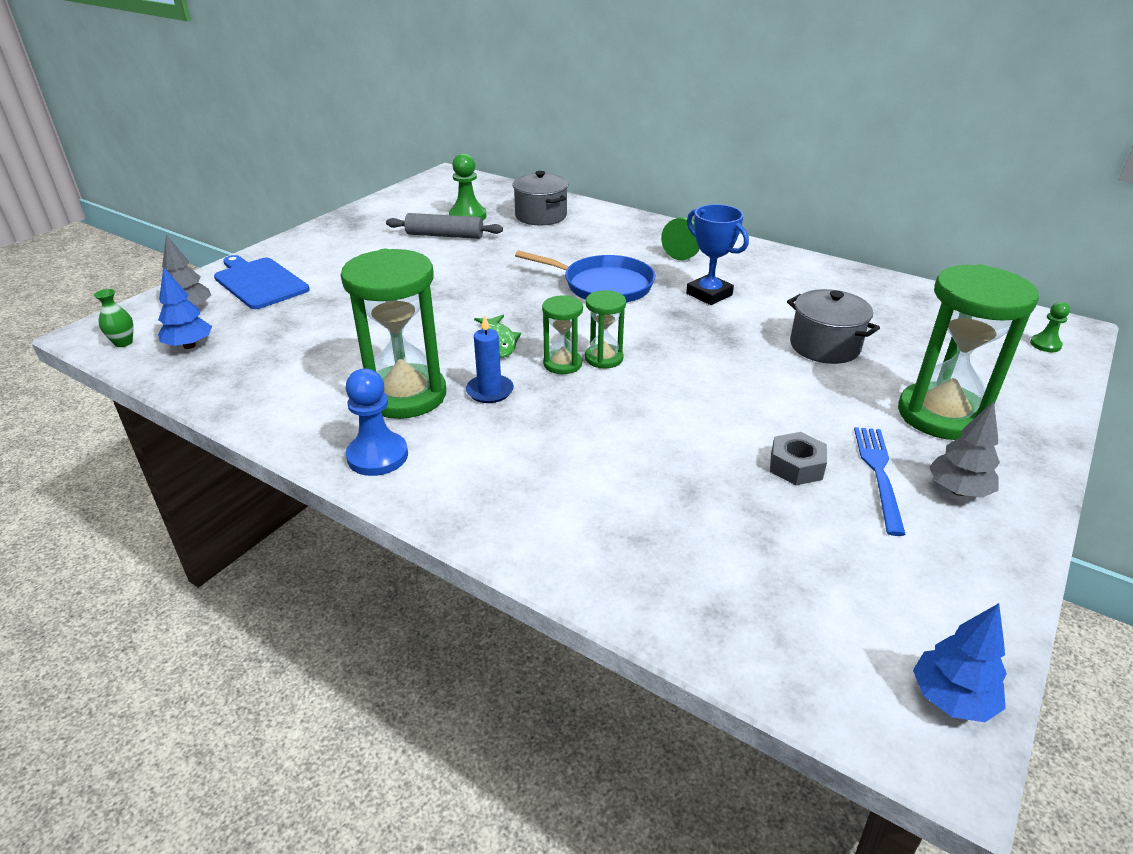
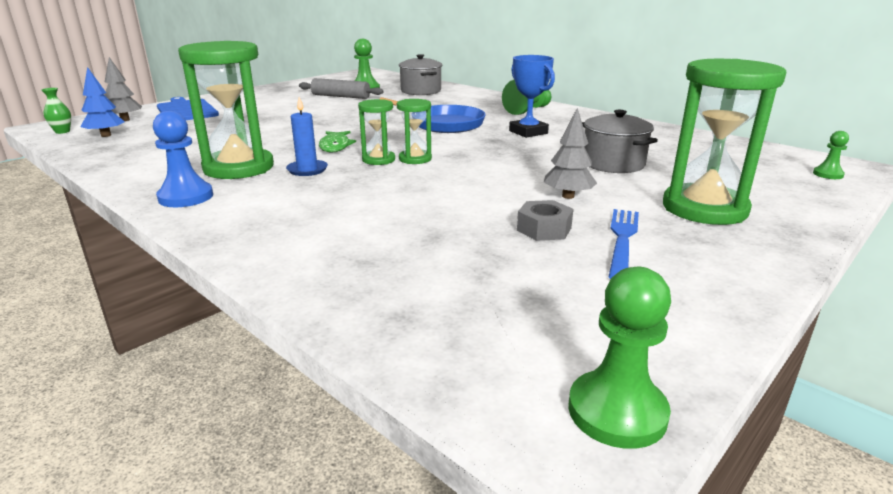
camera: 10 degrees right, 10 degrees down
(951, 699) = (617, 412): blue tree -> green pawn
(958, 490) = (699, 256): grey tree -> grey tree (568, 196)

